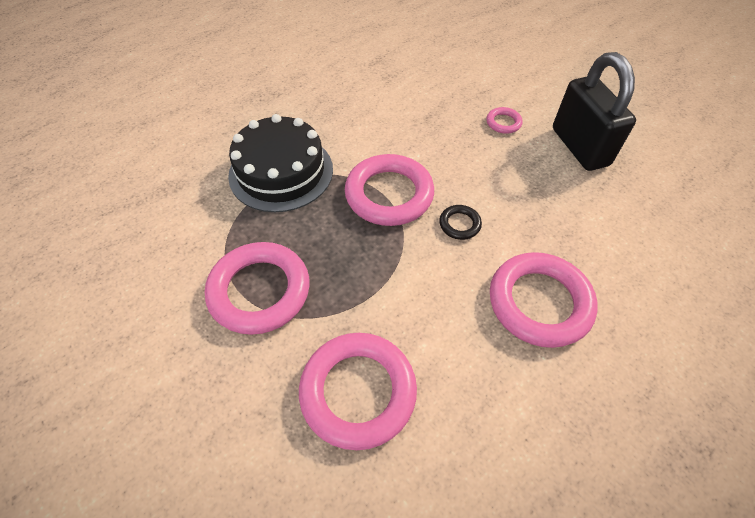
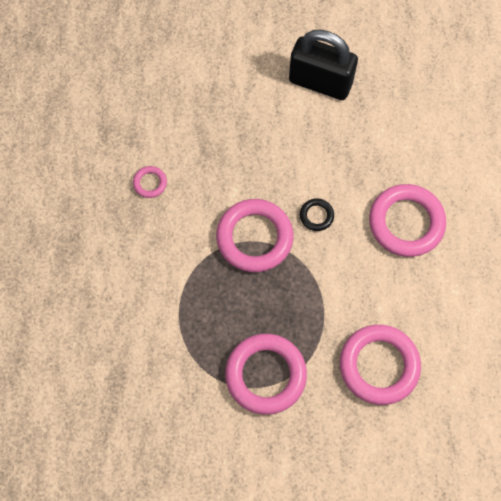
camera: 50 degrees left, 15 degrees up
(281, 172) = (170, 292): black cake -> none
(503, 123) = (256, 107): pink ring -> pink ring (150, 183)

